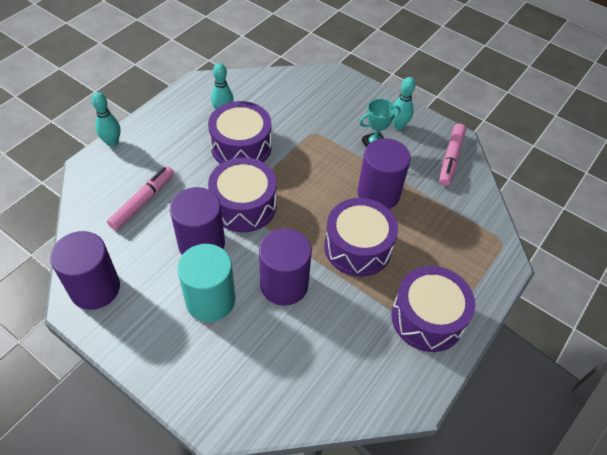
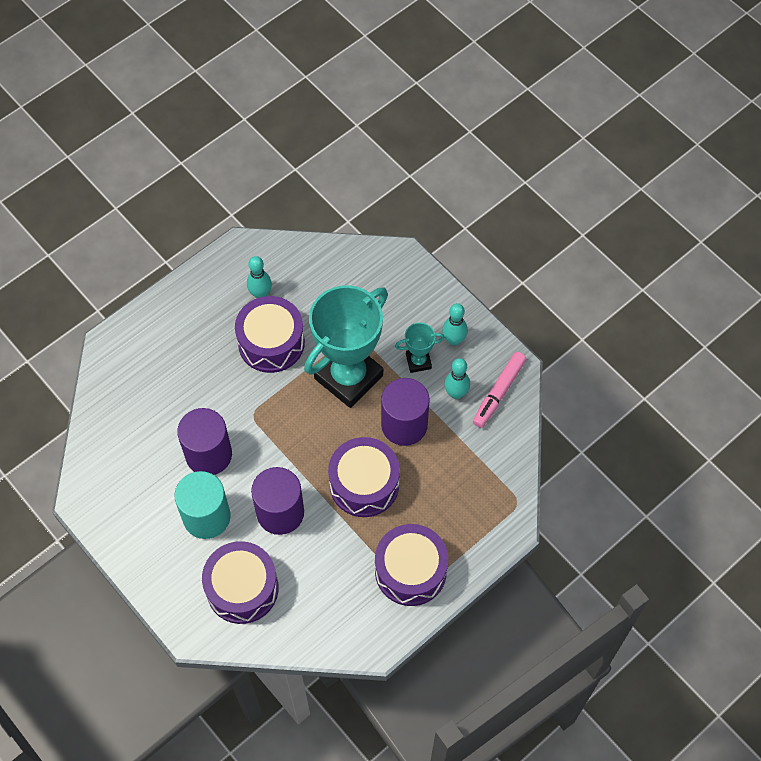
camera: 15 degrees right, 10 degrees up
(95, 288) = (101, 485): purple cylinder -> none
(112, 142) = (135, 317): turquoise bowling pin -> turquoise bowling pin (456, 393)
(143, 201) = (158, 396): pink marker -> none
(243, 205) = (259, 417): purple drum -> purple drum (242, 588)
(317, 163) = (348, 377): none -> turquoise trophy

